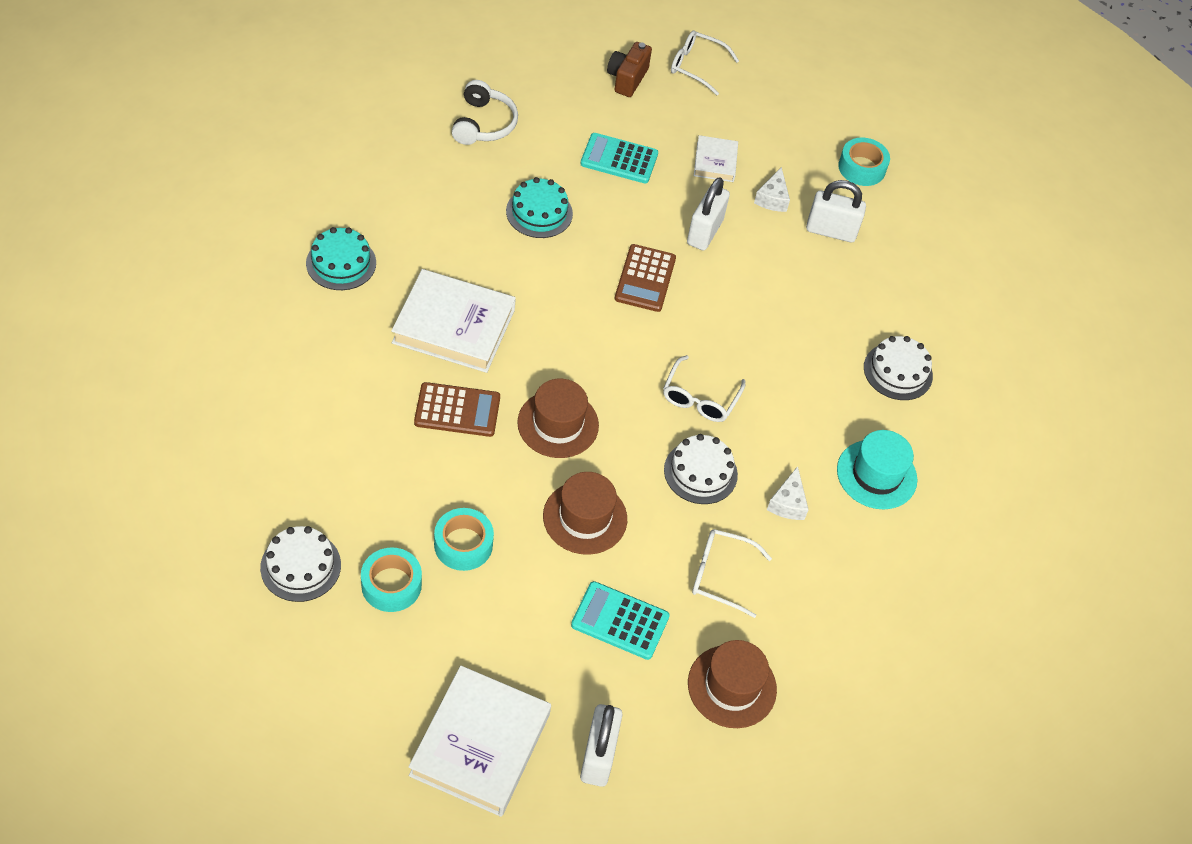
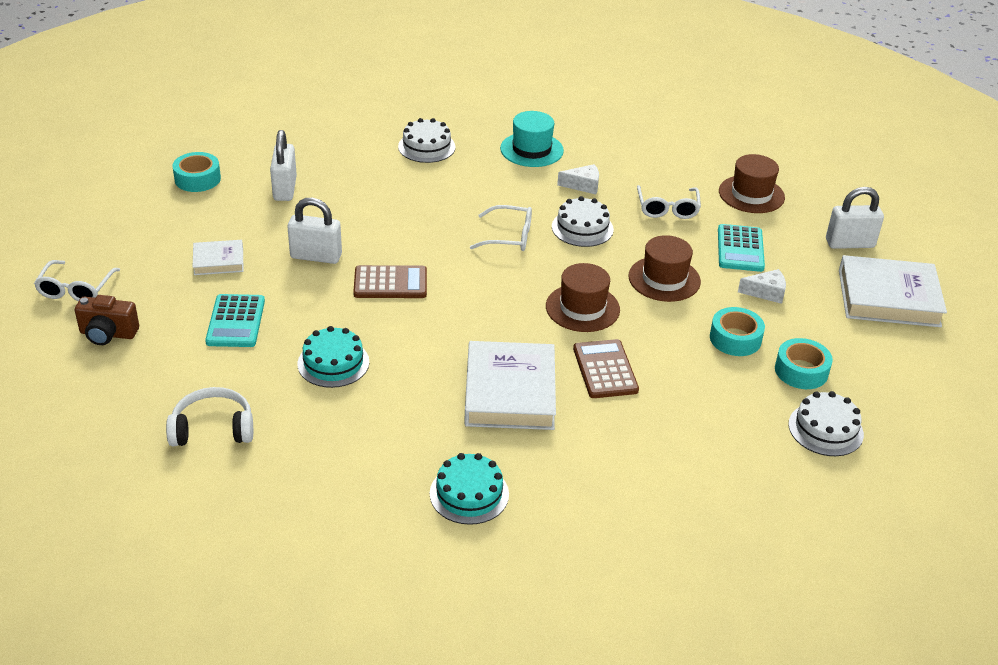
camera: 100 degrees left, 15 degrees down
(772, 198) = (256, 223): white cheese -> white cheese (766, 292)

